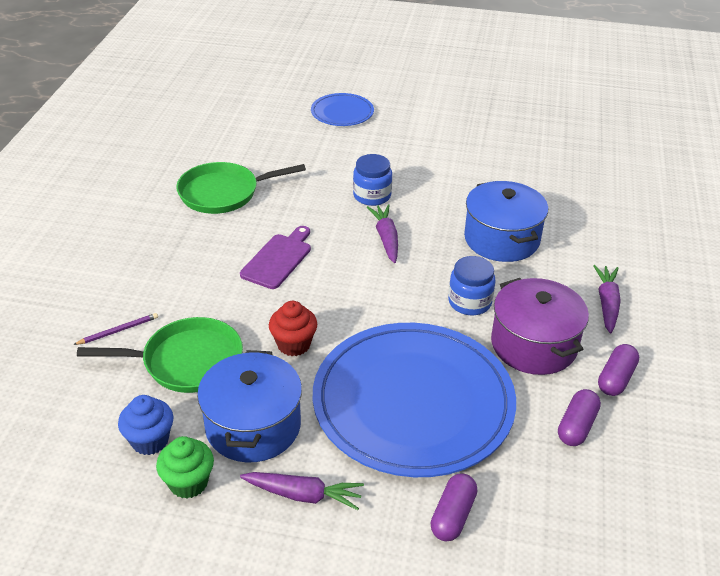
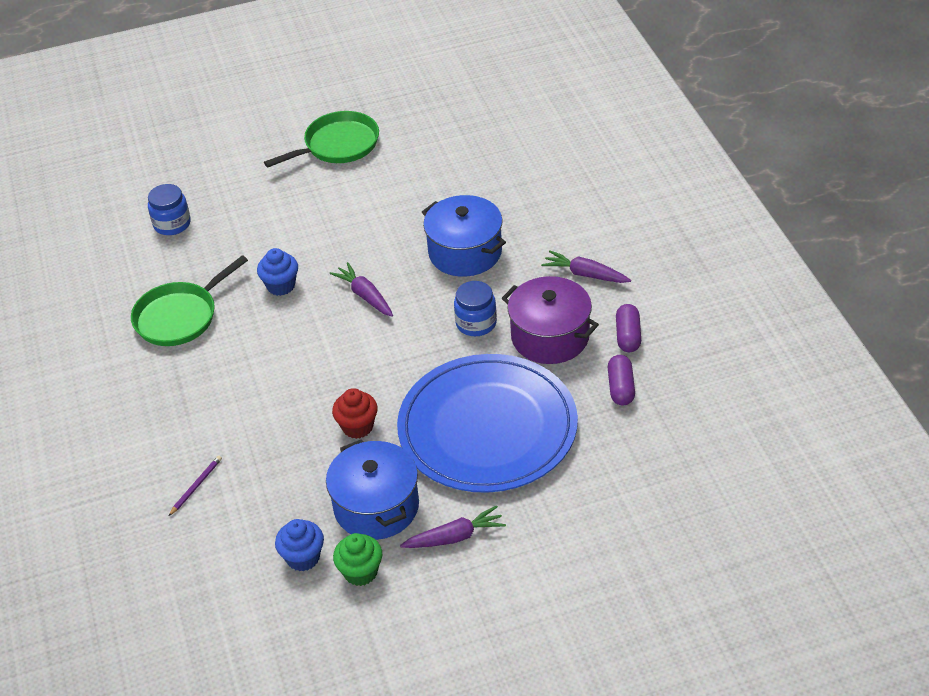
camera: 25 degrees left, 5 degrees up
(187, 361) = (279, 483): green pan -> green pan (338, 145)
(278, 259) = (284, 358): purple cutting board -> none
(322, 202) = (281, 286): none -> blue cupcake
(342, 112) = (227, 181): blue plate -> none
(372, 196) = (322, 259): blue jar -> blue jar (172, 224)
(452, 515) = (573, 497): purple capsule -> none
(607, 304) = (586, 274): purple carrot -> purple carrot turned 45 degrees counterclockwise

